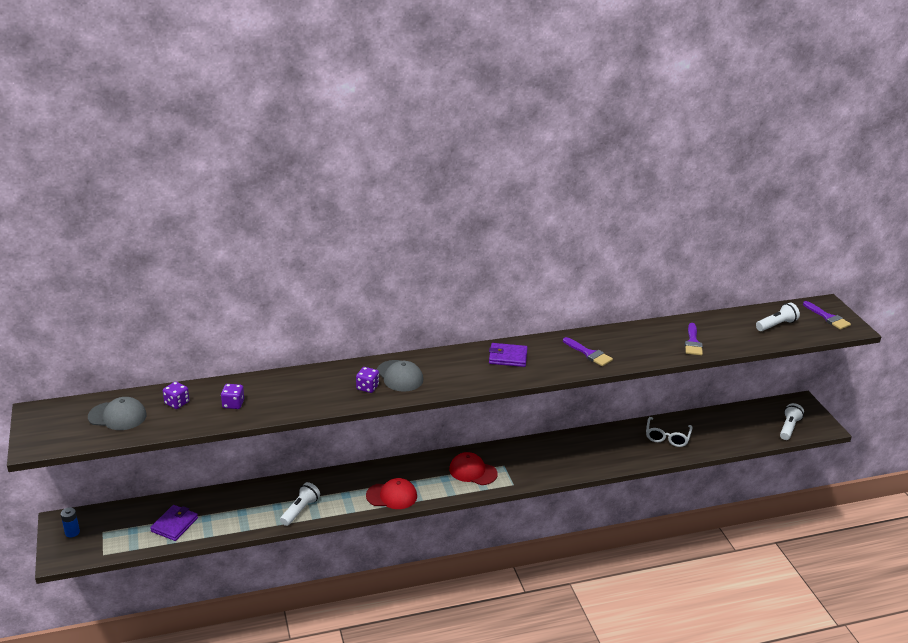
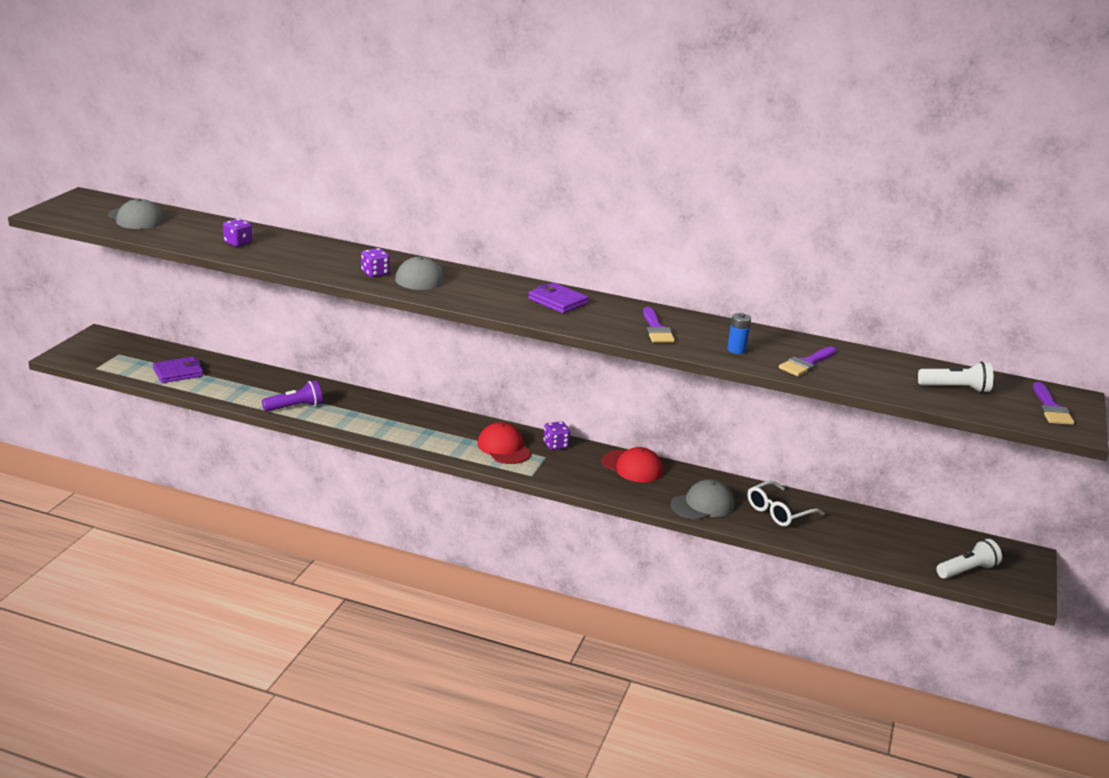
camera: 35 degrees right, 5 degrees down
(72, 532) = (96, 345): blue battery -> blue battery (736, 350)
(177, 403) = (195, 227): purple dice -> purple dice (555, 445)
(300, 510) = (295, 407): white flashlight -> purple flashlight
(392, 496) = (394, 432): red cap -> red cap (632, 467)
(626, 454) = (703, 505): none -> grey cap

